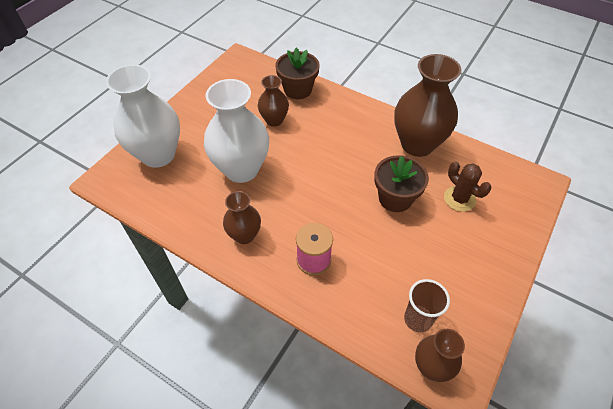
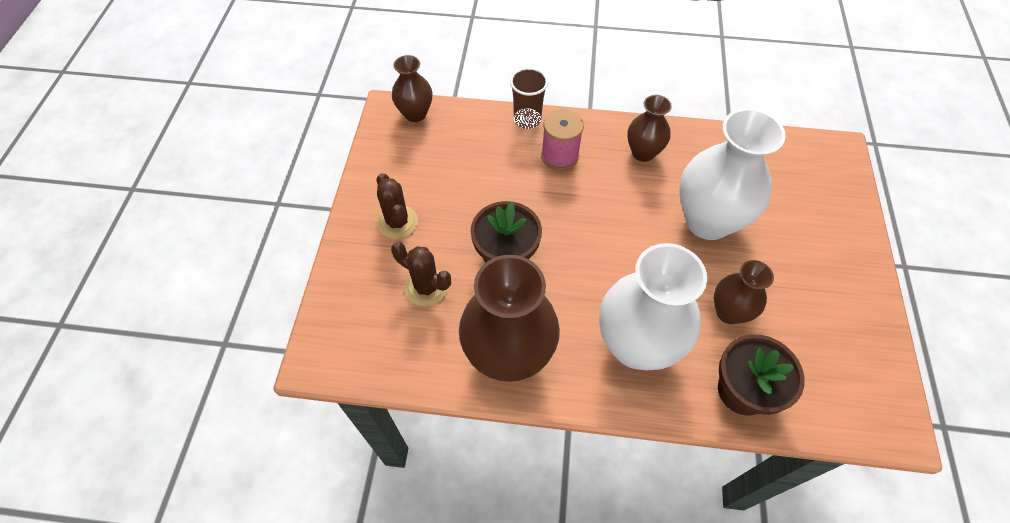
camera: 155 degrees right, 5 degrees up
(158, 155) = (817, 200): white vase -> white vase (636, 345)
(417, 319) = (438, 143): brown cup -> brown cup (527, 120)
(472, 254) = (397, 222): none -> brown cactus

